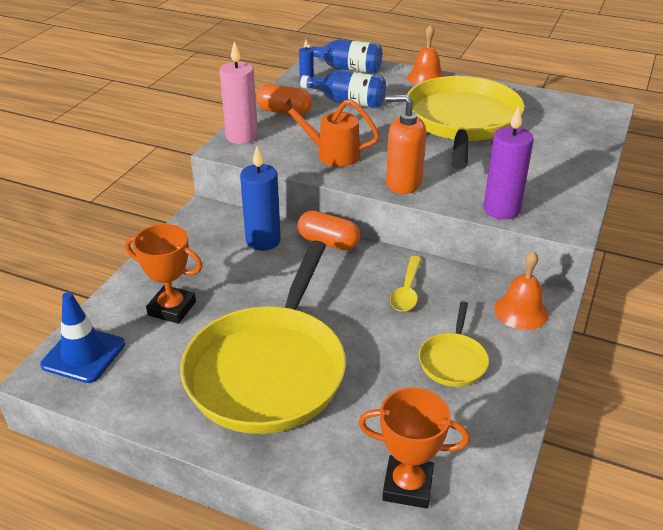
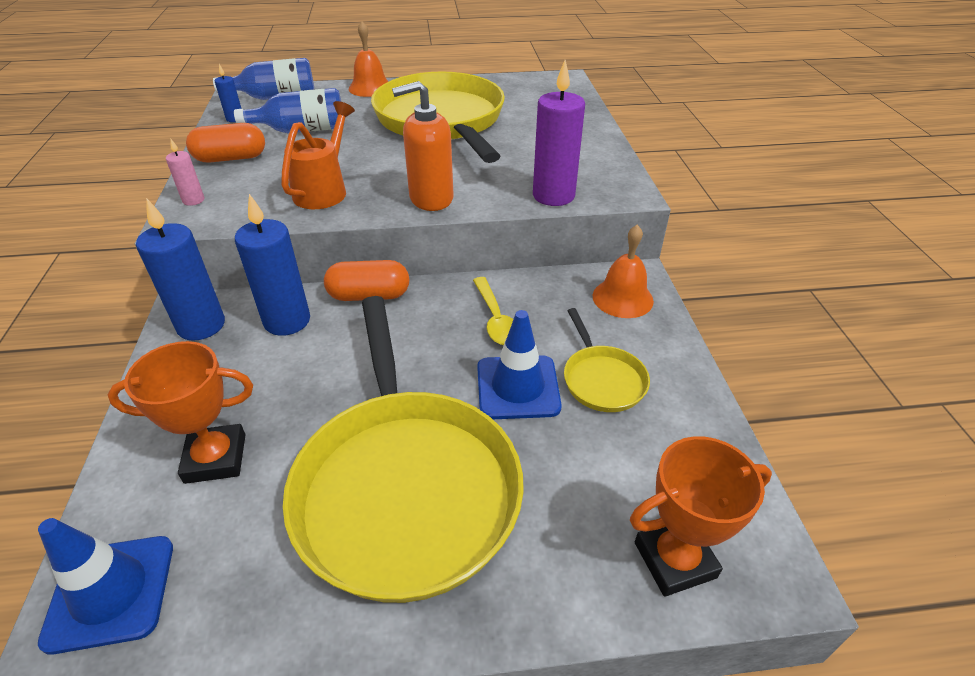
camera: 30 degrees left, 5 degrees up
(209, 225) = (201, 325): none -> blue candle
(242, 137) = (193, 200): pink candle -> pink candle, size x0.49
(331, 154) = (324, 190): orange watering can -> orange watering can turned 120 degrees clockwise
(387, 341) = (518, 387): none -> blue traffic cone

